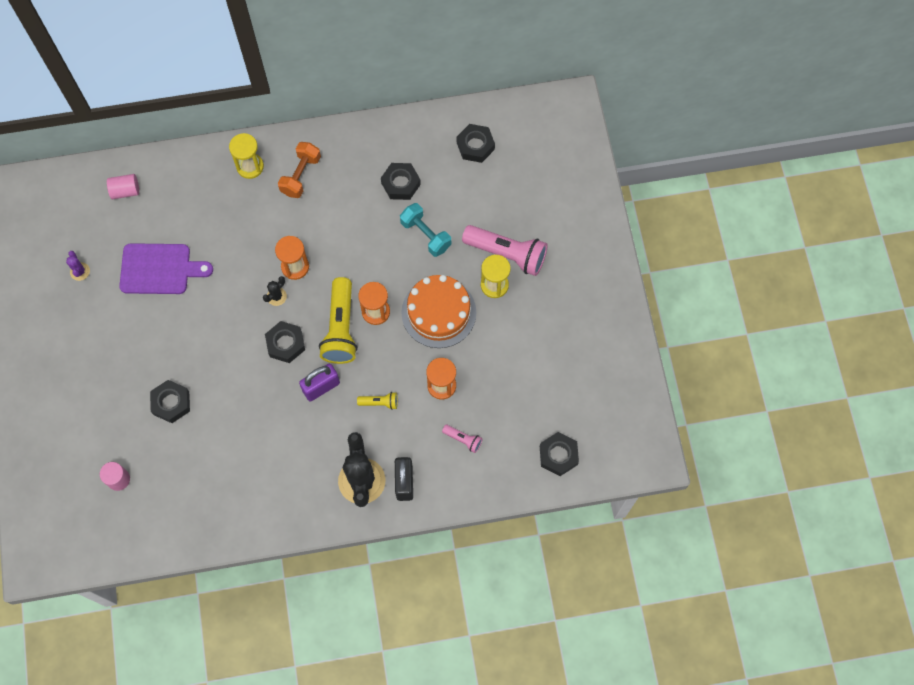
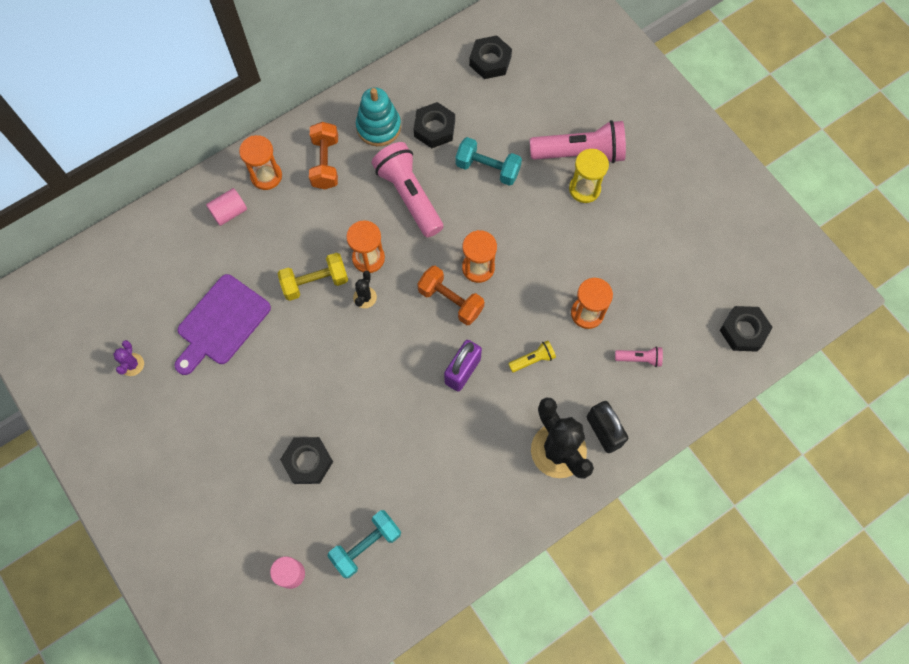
camera: 25 degrees left, 0 degrees up
(80, 271) = (132, 364): purple cactus -> purple cactus turned 45 degrees clockwise
(125, 191) = (141, 257): pink cylinder -> pink cylinder (229, 212)
(159, 269) = (221, 323): purple cutting board -> purple cutting board turned 150 degrees clockwise
(182, 484) = (366, 546): none -> turquoise dumbbell
(245, 268) = (315, 282): none -> yellow dumbbell
(250, 166) = (266, 176): yellow hourglass -> orange hourglass
(285, 344) = (400, 342): black nut -> none
(340, 328) = (450, 301): yellow flashlight -> orange dumbbell
(352, 230) = (409, 195): none -> pink flashlight
(357, 163) = (378, 127): none -> turquoise stacking toy
(438, 312) = (543, 240): orange cake -> none

